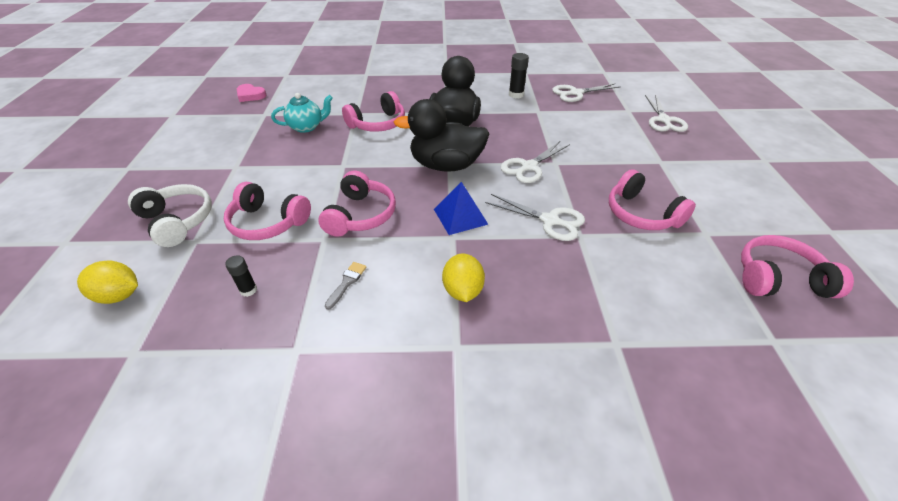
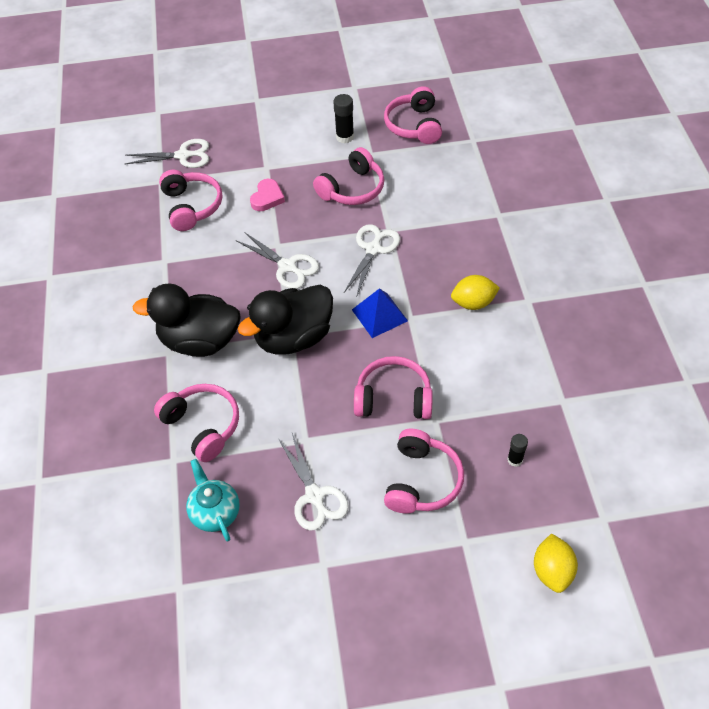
camera: 95 degrees left, 10 degrees up
(177, 221) = (438, 577): white headphones -> none
(250, 95) = (113, 638): pink heart -> pink heart (267, 198)
(347, 283) = (486, 385): grey brush -> none
(446, 165) = (293, 338): black duck -> black duck turned 60 degrees clockwise
(516, 95) = (118, 284): black glue stick -> black glue stick (345, 137)
(576, 93) = (115, 225): white scissors -> white scissors (314, 496)
(600, 123) = (191, 206): none -> pink headphones

